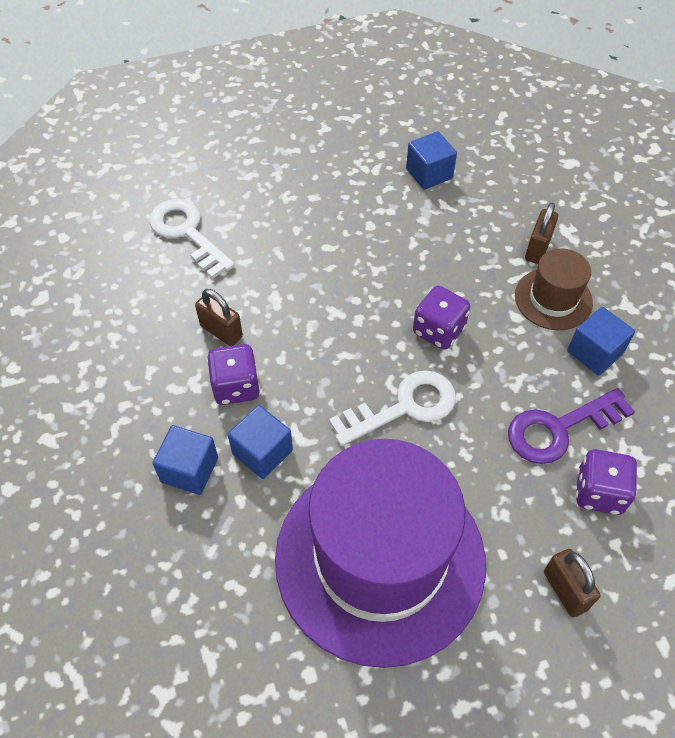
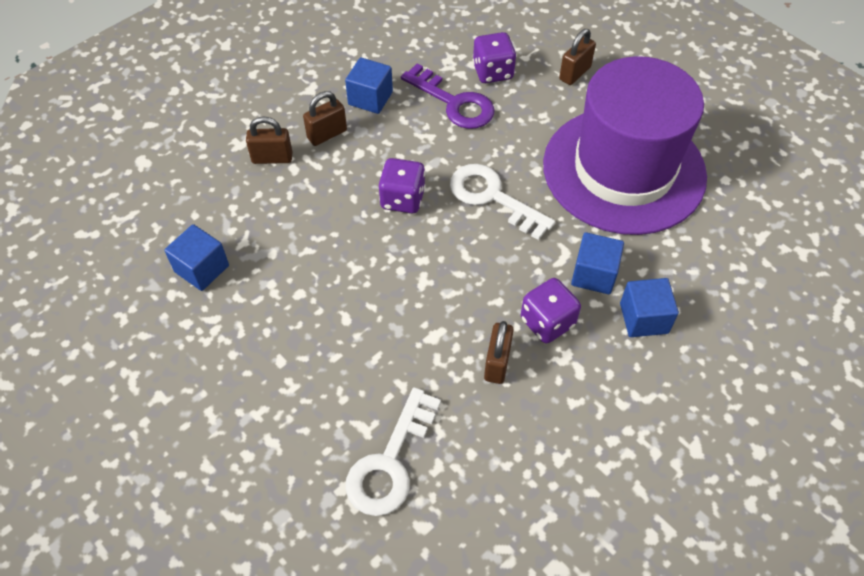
camera: 115 degrees left, 0 degrees up
(553, 299) = (327, 134): brown hat -> brown padlock

